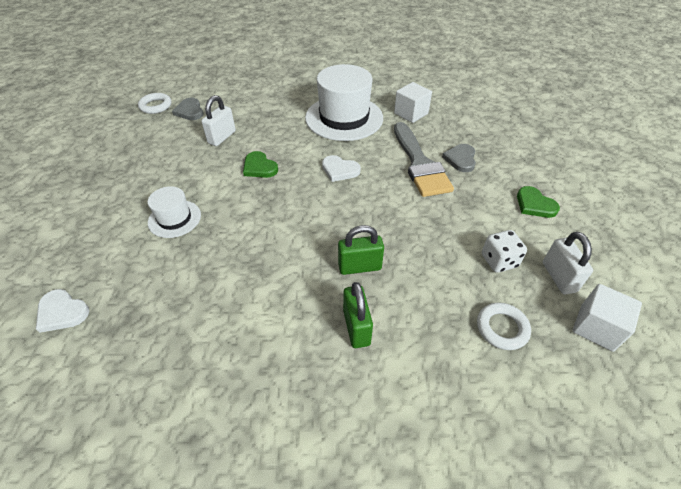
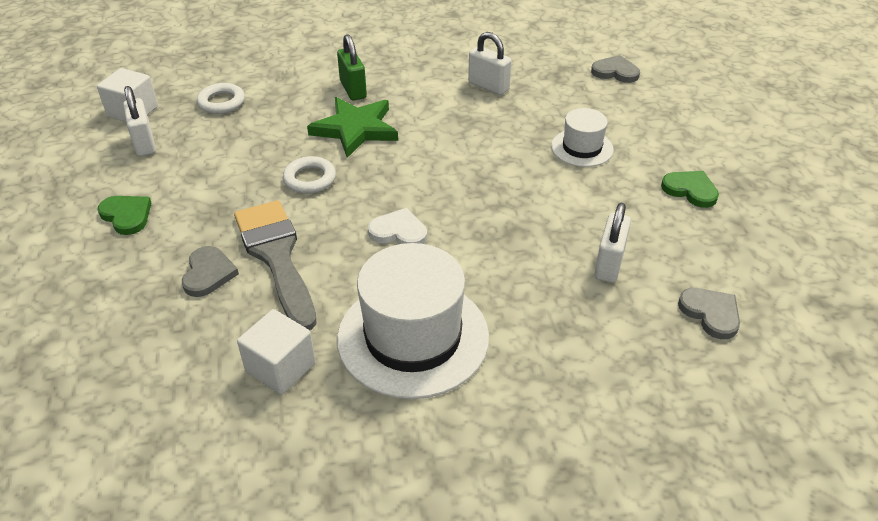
camera: 170 degrees right, 5 degrees down
(62, 312) = (615, 72): white heart -> grey heart
(156, 106) = (785, 317): white ring -> white ring (310, 179)
(209, 310) = (488, 86): none -> white padlock
(259, 167) = (518, 221): green heart -> green heart (690, 190)
(359, 267) = (355, 129): green padlock -> green star
(499, 261) = (203, 150): white dice -> none

